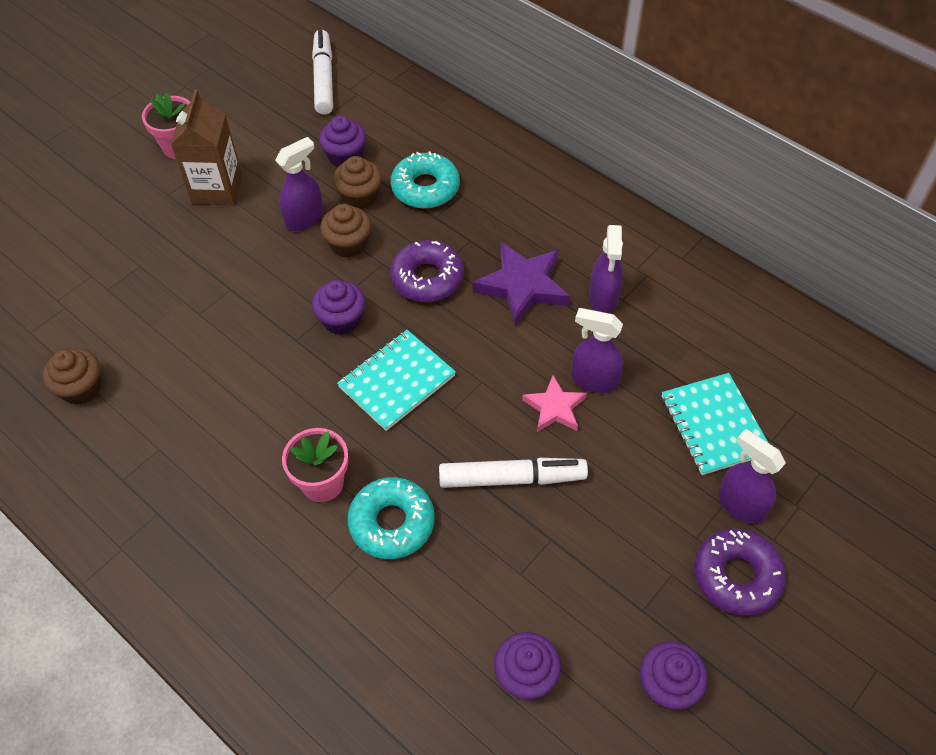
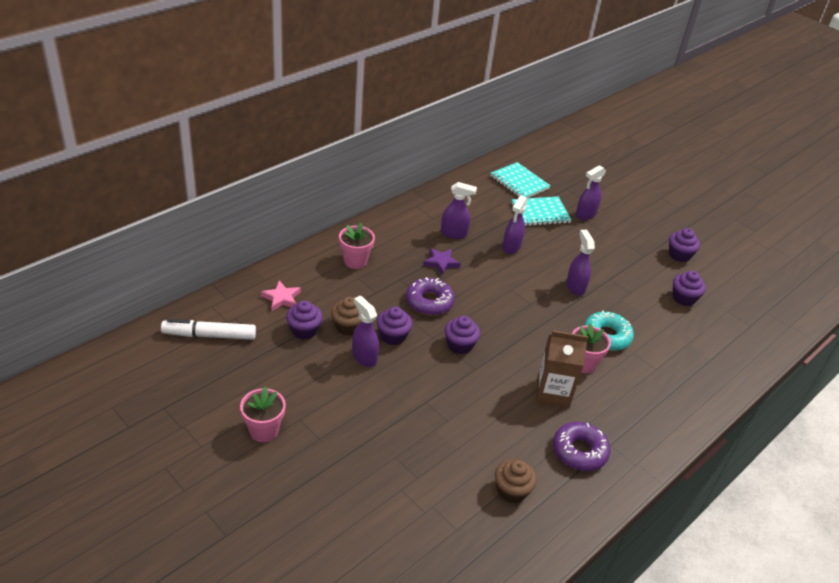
camera: 90 degrees left, 15 degrees down
(217, 189) = (321, 406): brown carton -> brown carton (553, 393)
(348, 244) = (393, 336): brown cupcake -> purple cupcake
(397, 381) = (510, 324): turquoise notebook -> turquoise notebook (519, 182)
(425, 188) = (347, 293): turquoise donut -> none
(497, 188) = (355, 261): none -> pink flower pot
(511, 478) = (575, 287): white marker -> purple spray bottle
(523, 286) = (441, 262): purple star -> purple star, size x0.61
(554, 408) = (529, 264): pink star -> pink star (281, 298)
(736, 576) = (623, 224): purple donut -> purple donut (579, 451)

